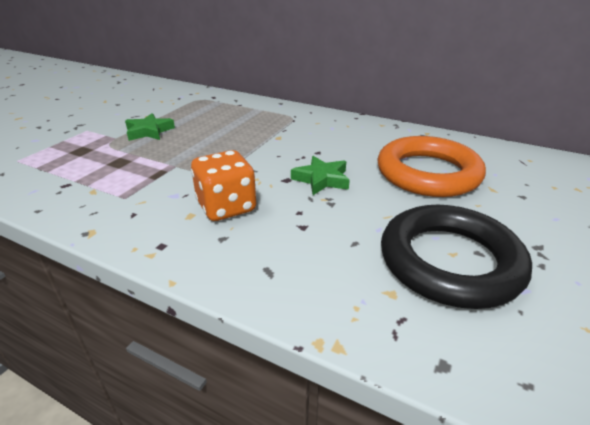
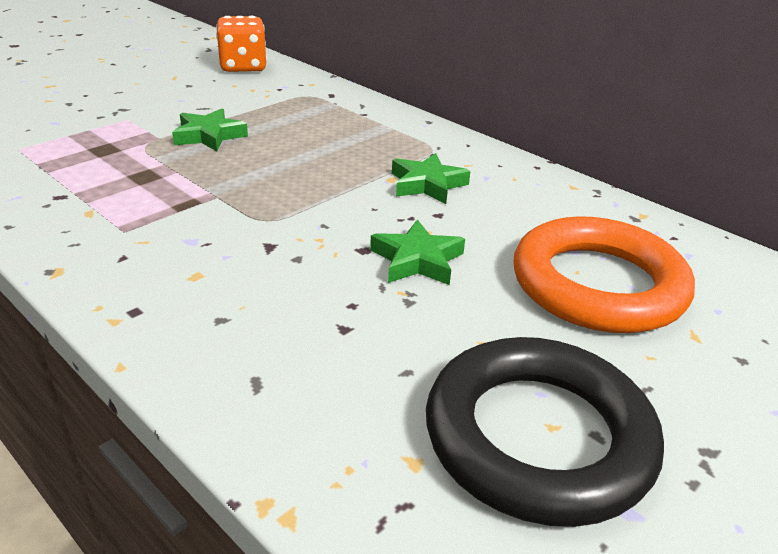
camera: 15 degrees right, 0 degrees up
(226, 207) = (252, 274): orange dice -> orange dice (243, 67)
(301, 137) = (427, 184): none -> green star

